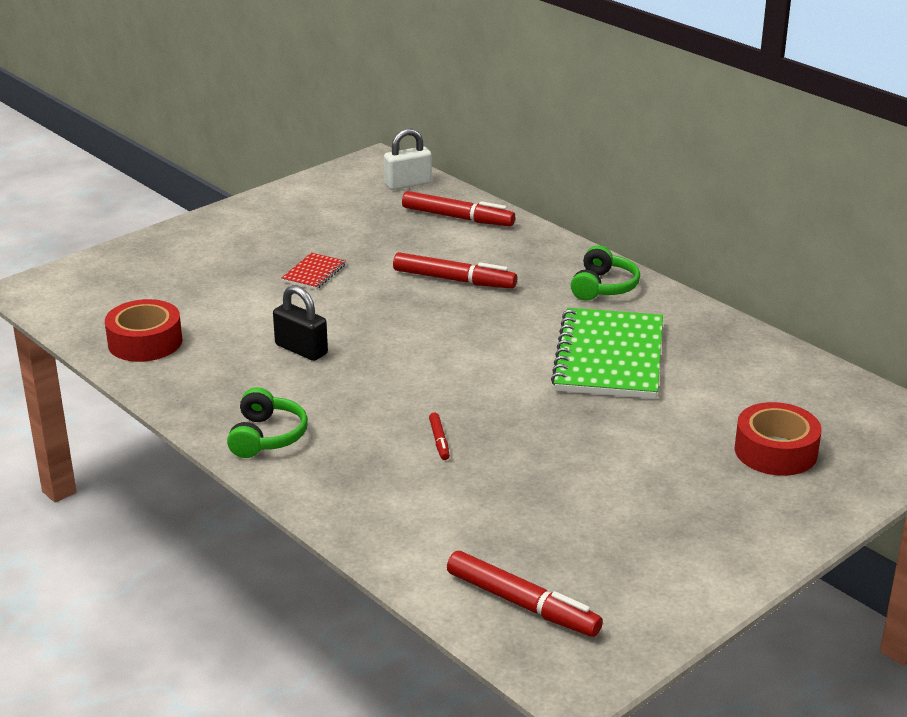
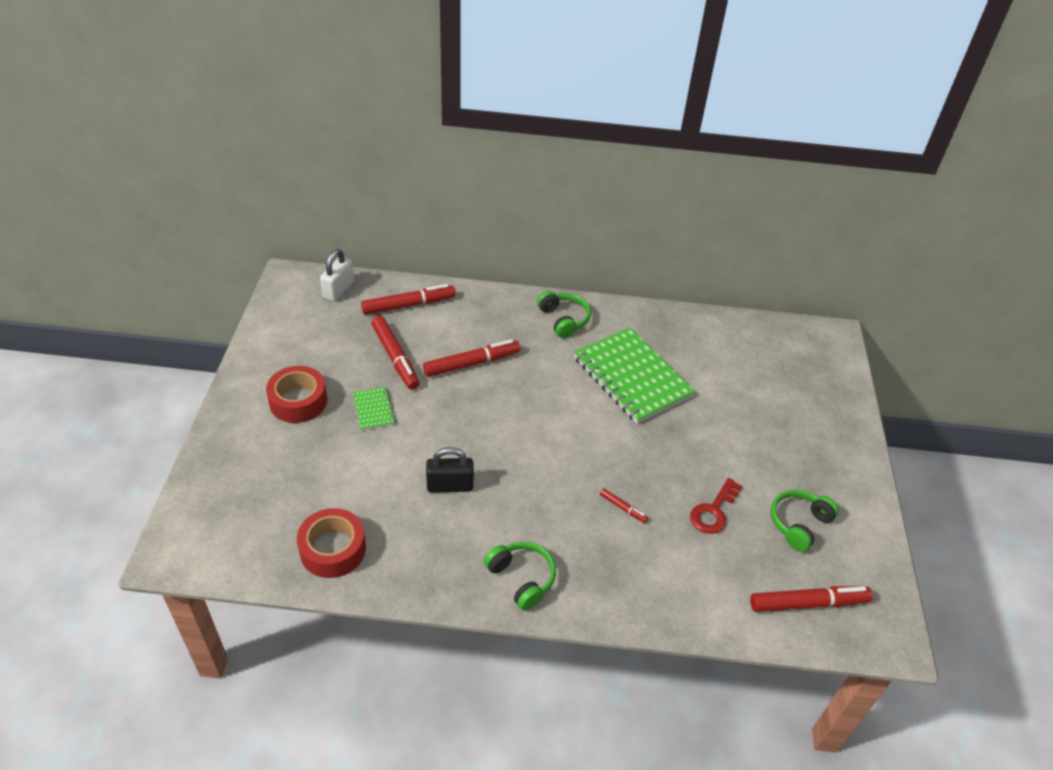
camera: 45 degrees left, 15 degrees up
(314, 273) = (374, 410): red notebook -> green notebook
(388, 247) = (395, 357): none -> red marker
(533, 489) = (713, 511): none -> red key
(616, 546) = (799, 524): none -> green headphones
(775, 451) = (787, 398): red tape -> red tape (298, 401)

